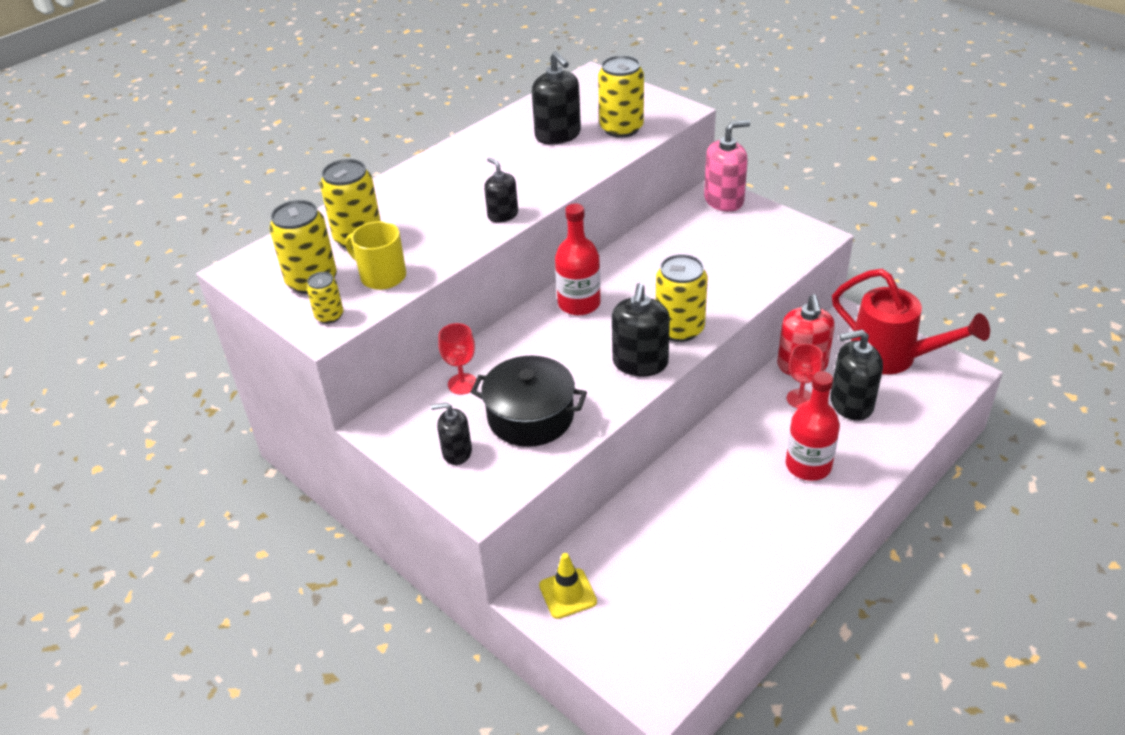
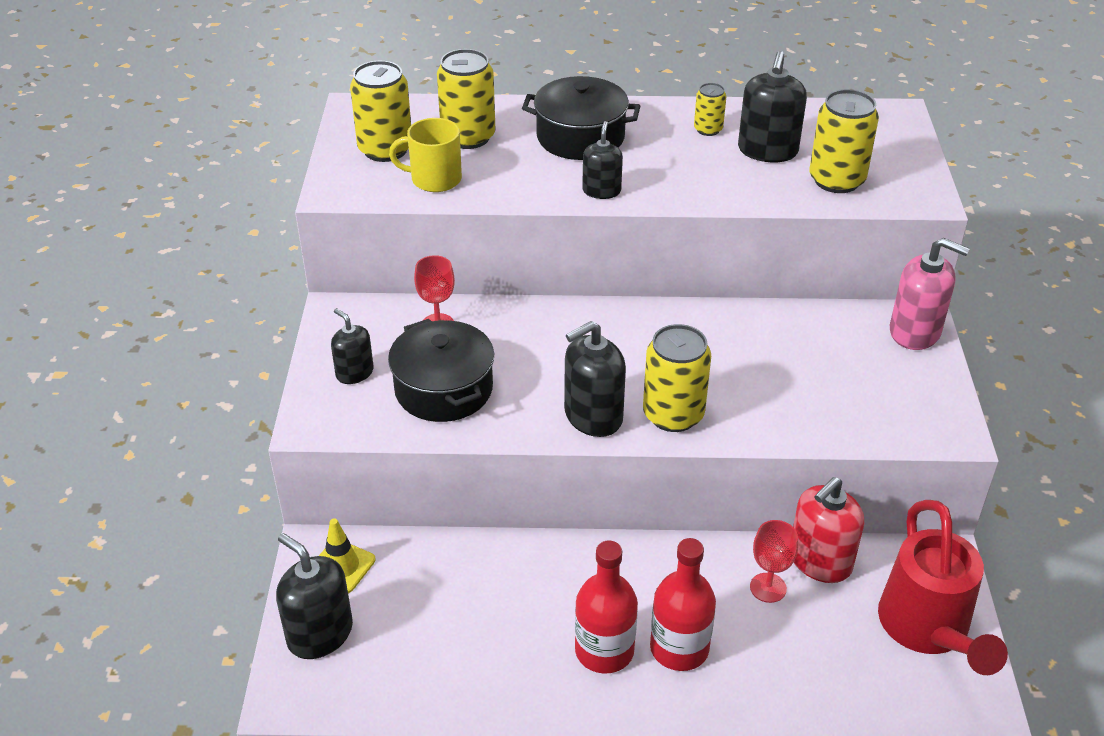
camera: 45 degrees right, 0 degrees up
(329, 316) = (354, 184): yellow can -> yellow can (708, 129)
(382, 276) = (435, 179): yellow mug -> yellow mug turned 75 degrees counterclockwise
(434, 193) = (580, 137): none -> black pot
(579, 303) = (625, 329): red bottle -> red bottle (604, 651)
(851, 403) = (811, 634): black soap dispenser -> black soap dispenser (320, 634)

